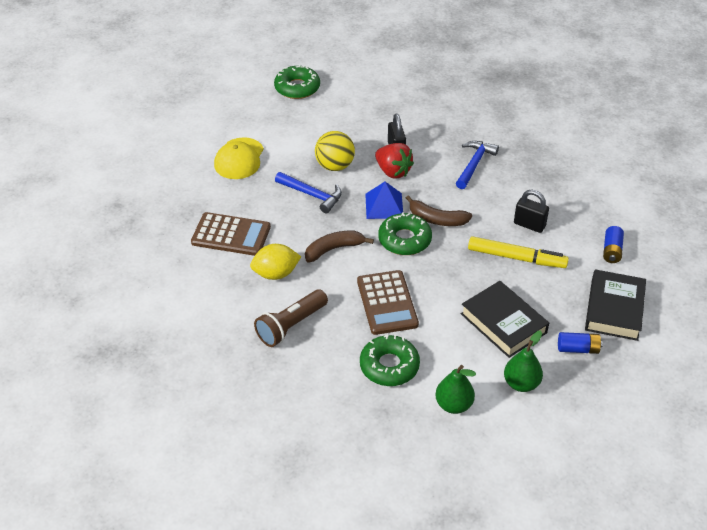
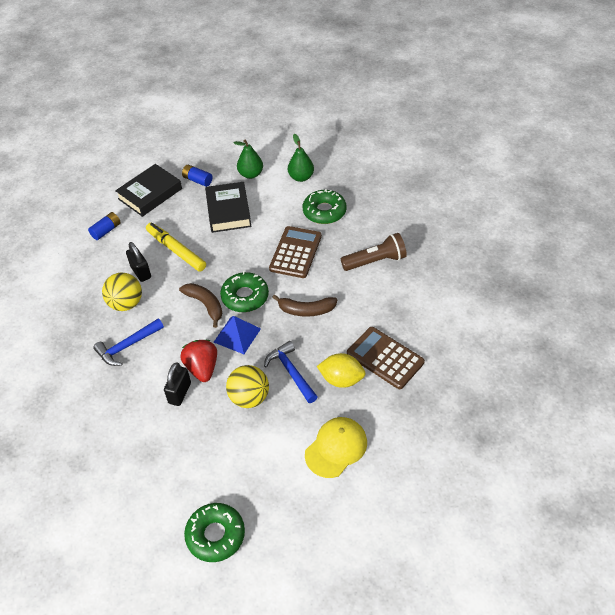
camera: 150 degrees left, 5 degrees up
(276, 274) = (365, 306): yellow lemon -> yellow lemon (341, 379)
(512, 194) = (126, 303): none -> yellow ball

